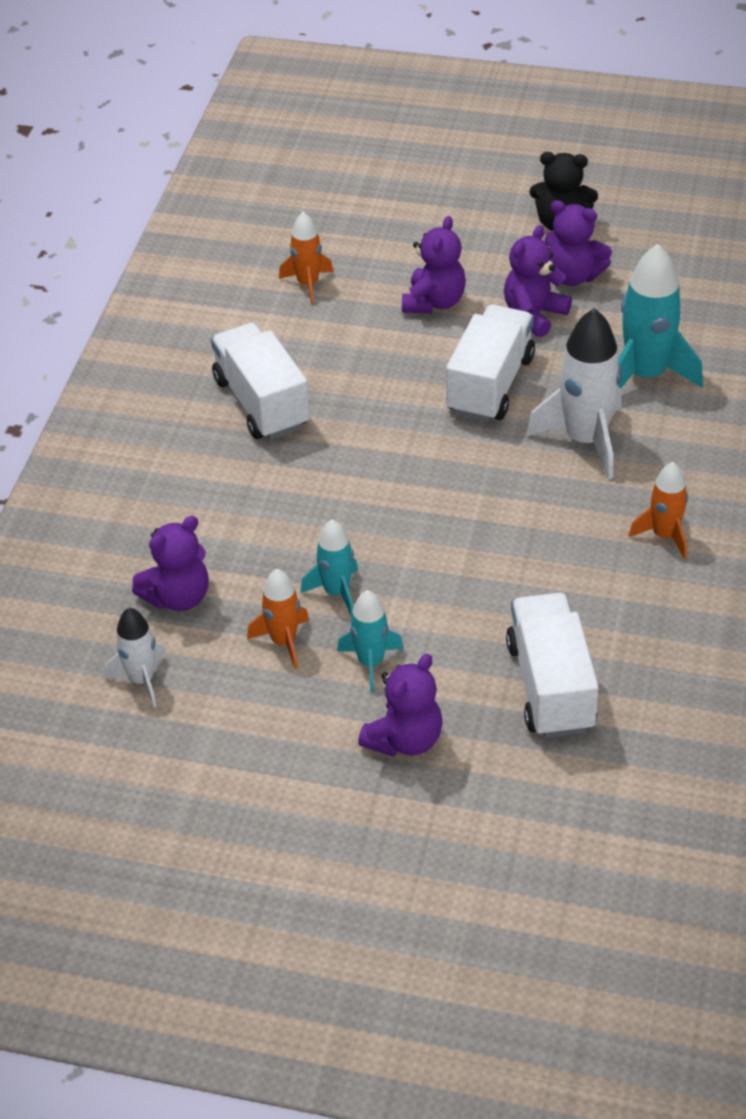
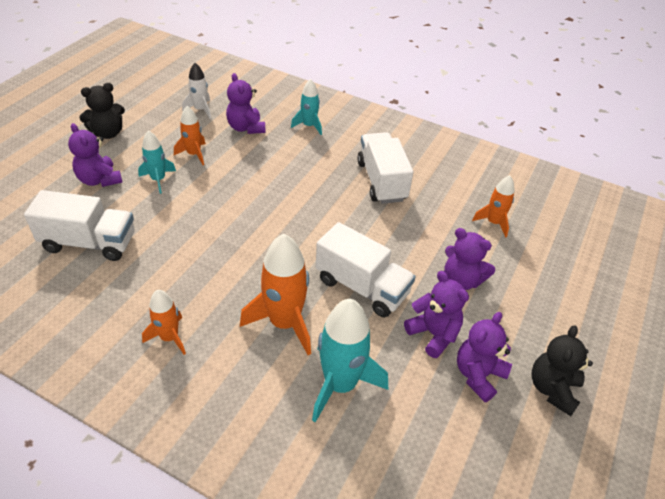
camera: 100 degrees right, 0 degrees up
(261, 403) = (381, 181): white truck -> white truck turned 90 degrees counterclockwise
(269, 788) = (108, 133): none -> black teddy bear
(336, 592) = (215, 178): turquoise rocket -> turquoise rocket (309, 126)
(585, 440) = (284, 323): white rocket -> orange rocket

